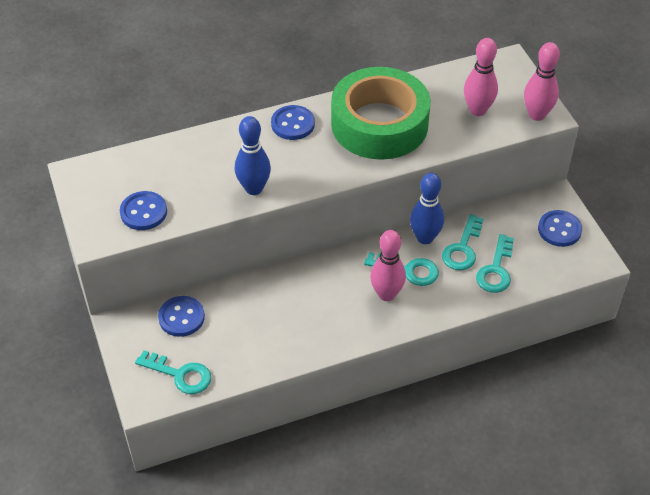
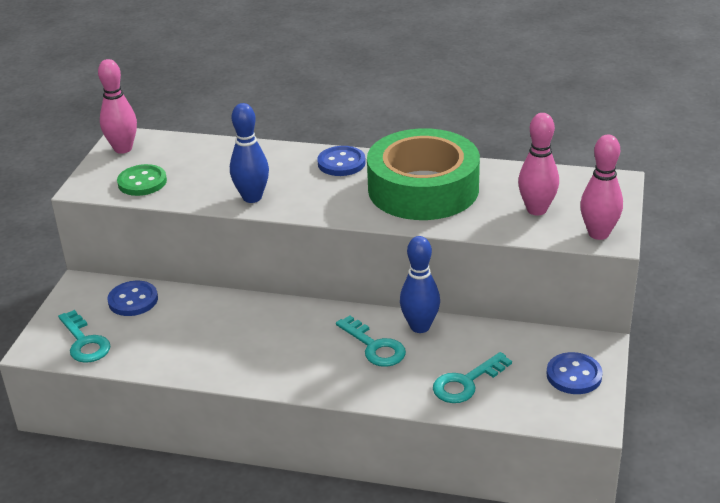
camera: 35 degrees right, 15 degrees down
(143, 212) = (142, 182): blue button -> green button
(386, 294) = (333, 357): pink bowling pin -> pink bowling pin (123, 149)
(462, 248) = (449, 350): turquoise key -> none

